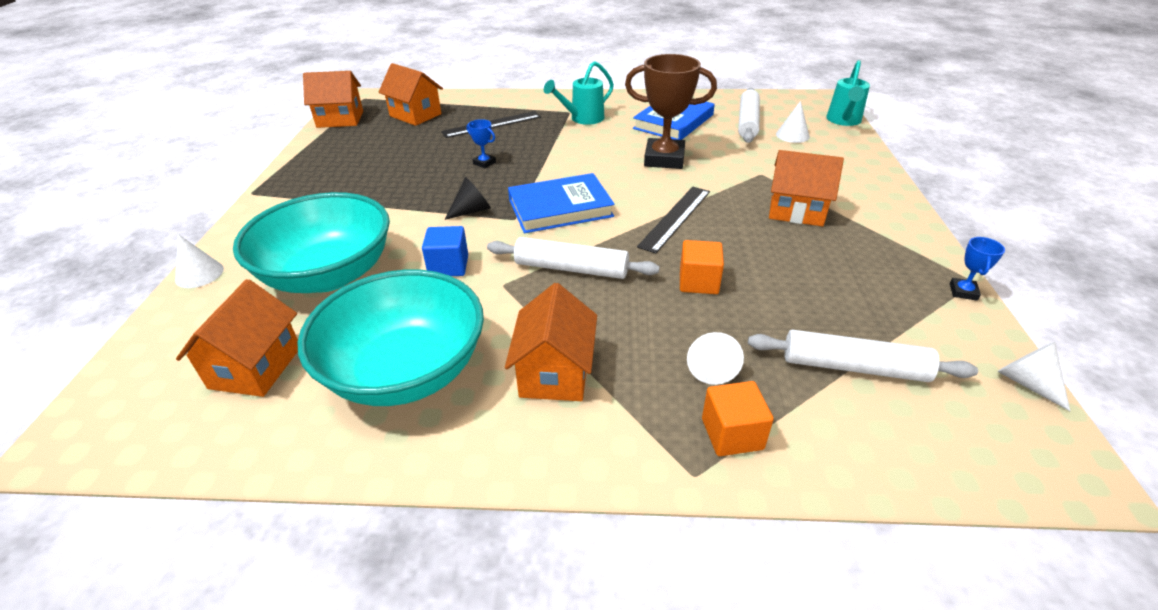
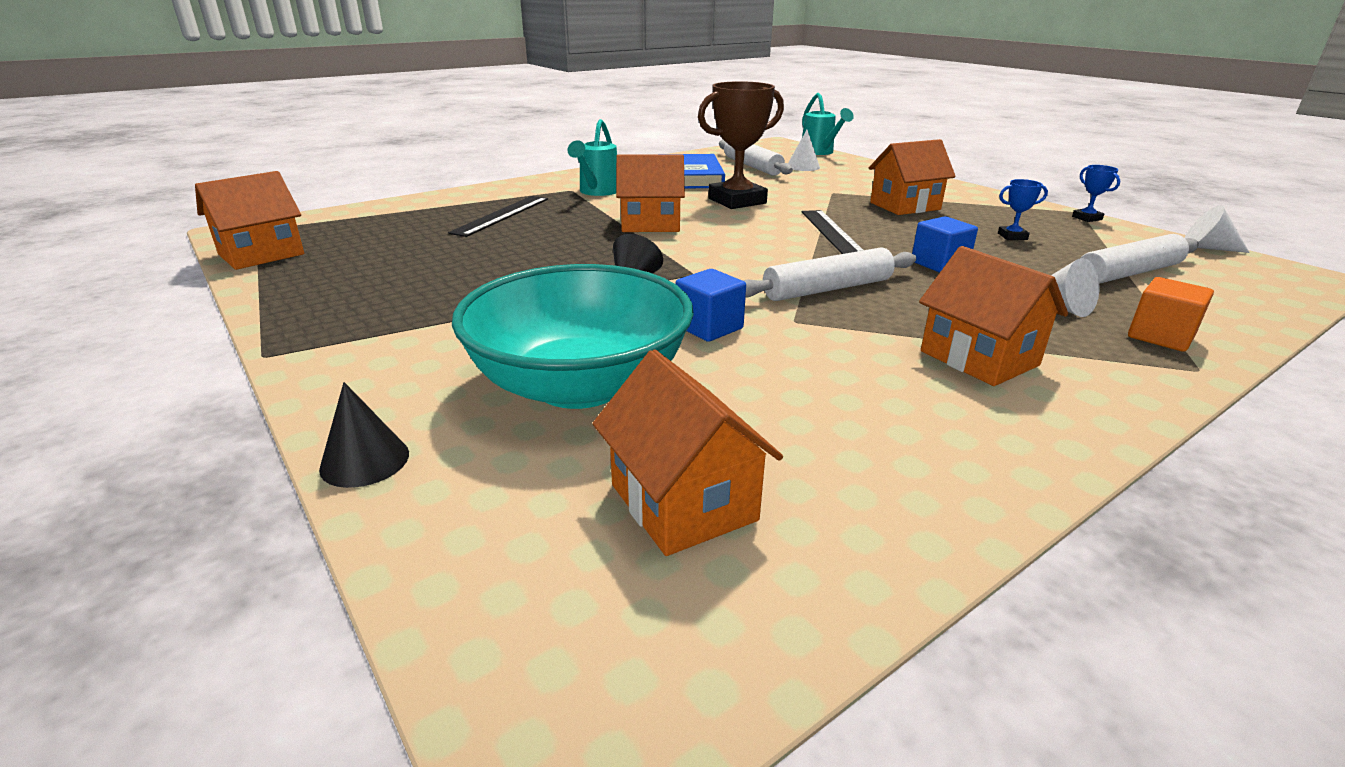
camera: 40 degrees left, 10 degrees down
(199, 274) = (365, 460): white cone -> black cone
(406, 371) = (858, 418): turquoise bowl -> none
(415, 115) = (378, 228): orange house -> orange house (650, 224)
(484, 163) = (562, 244): blue trophy -> blue trophy (1012, 236)
(560, 208) = (720, 254): blue book -> none
(698, 282) = (939, 264): orange cube -> blue cube

